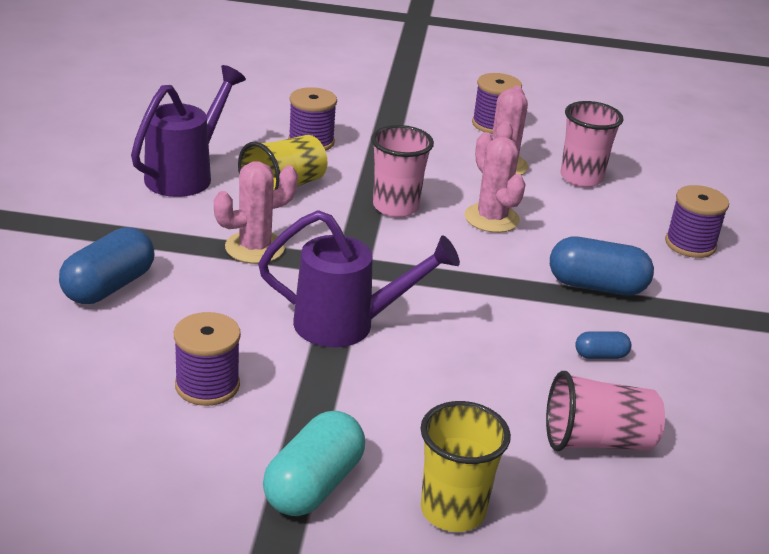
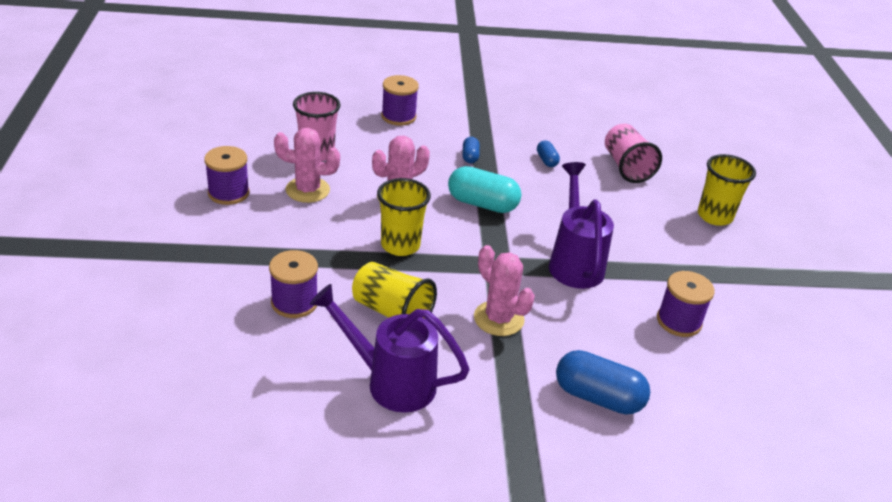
camera: 100 degrees left, 5 degrees up
(313, 485) = (733, 266): turquoise capsule -> turquoise capsule (482, 204)
(395, 207) = (400, 245): pink cup -> yellow cup
(596, 286) = (470, 157): blue capsule -> blue capsule, size x0.50

